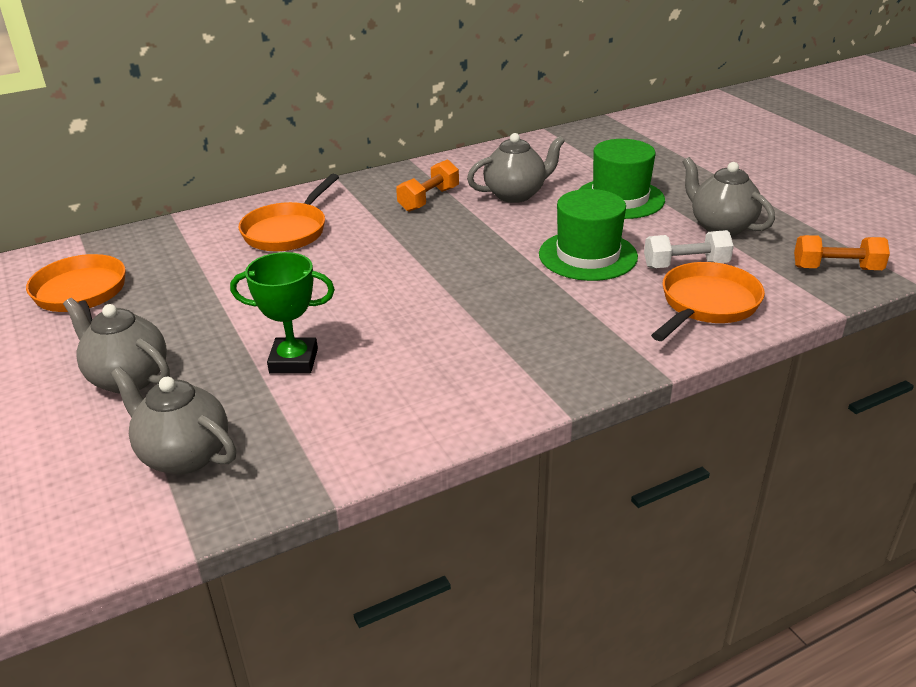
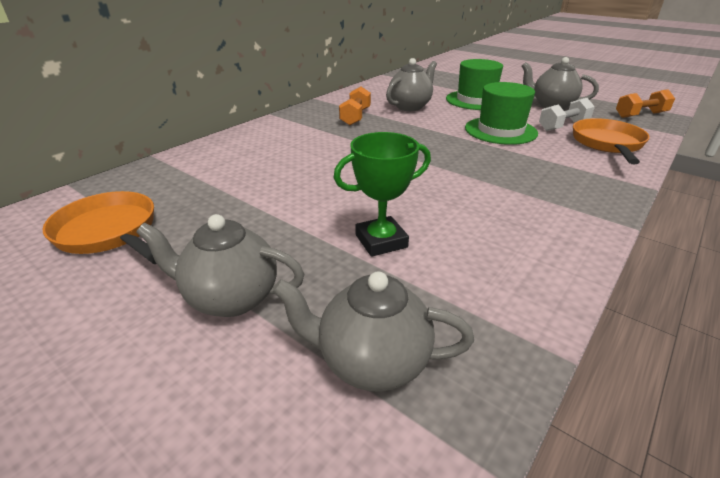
camera: 25 degrees left, 0 degrees up
(288, 231) = (269, 150): orange pan -> none

